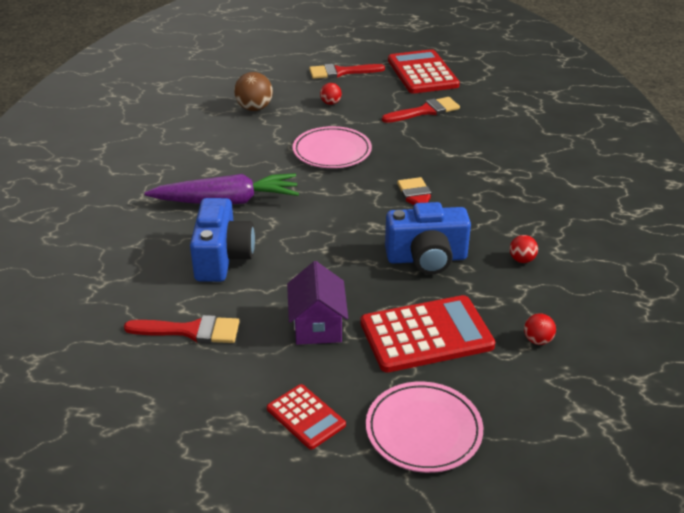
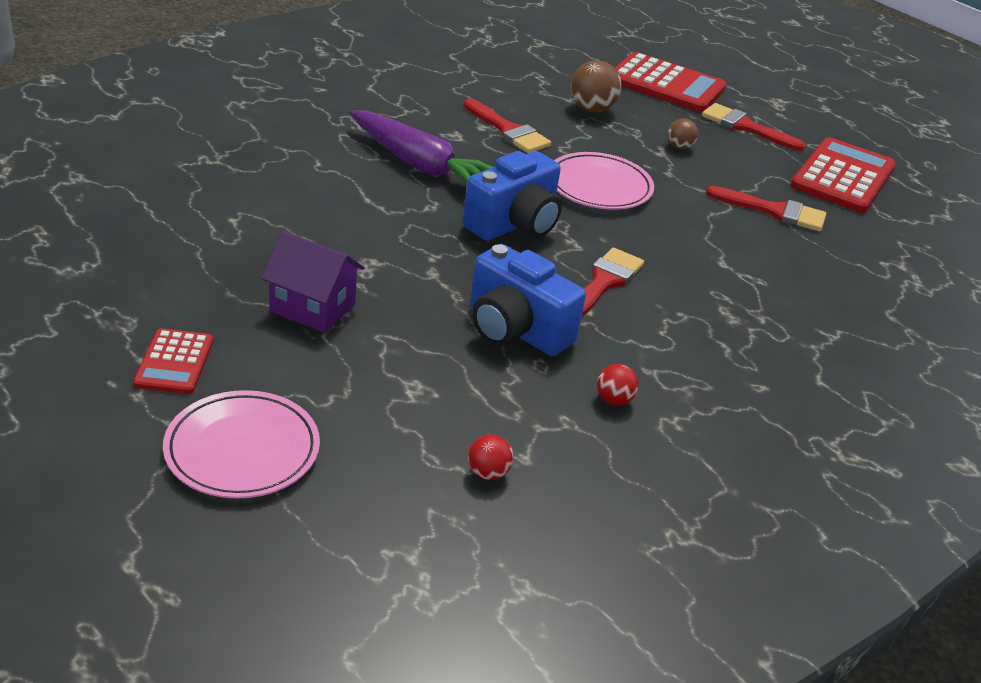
camera: 40 degrees right, 0 degrees up
(191, 331) = (211, 238): red brush -> red brush (508, 130)
(222, 258) = (335, 204): blue camera -> blue camera (514, 224)
(317, 326) = (312, 308): purple house -> purple house turned 75 degrees clockwise
(330, 103) = (679, 147): red ball -> brown ball
(426, 335) = (391, 385): red calculator -> red calculator (666, 84)

